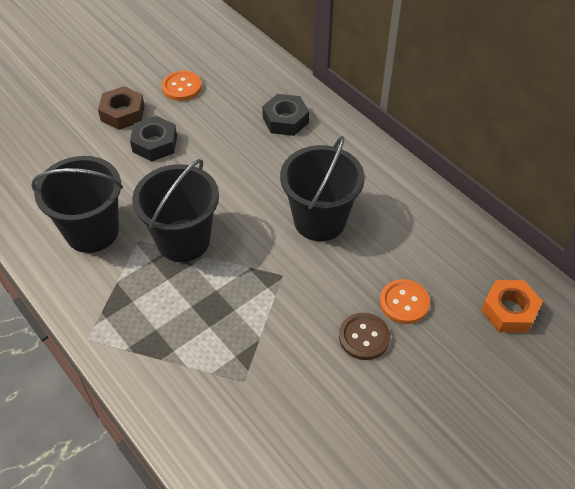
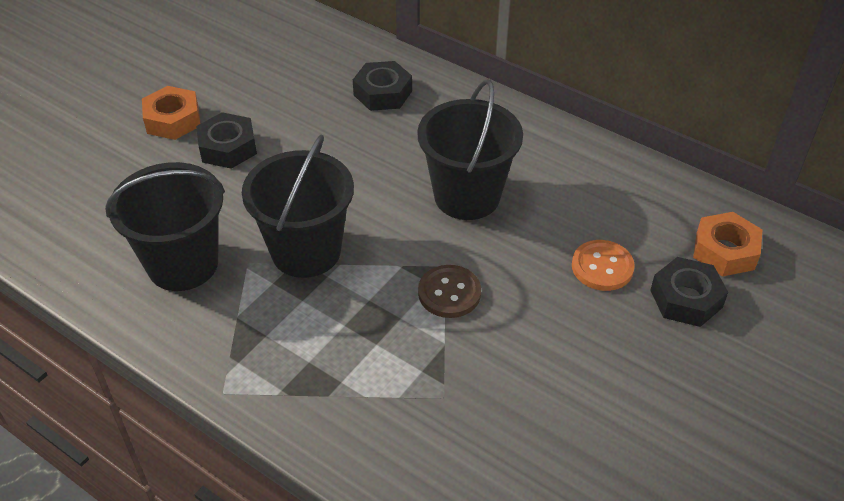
camera: 15 degrees left, 5 degrees down
(123, 113) = (173, 120): brown nut -> orange nut
(182, 87) = (239, 78): orange button -> none
(364, 337) = (570, 315): brown button -> brown button (449, 293)
(461, 344) = (686, 299): none -> black nut

